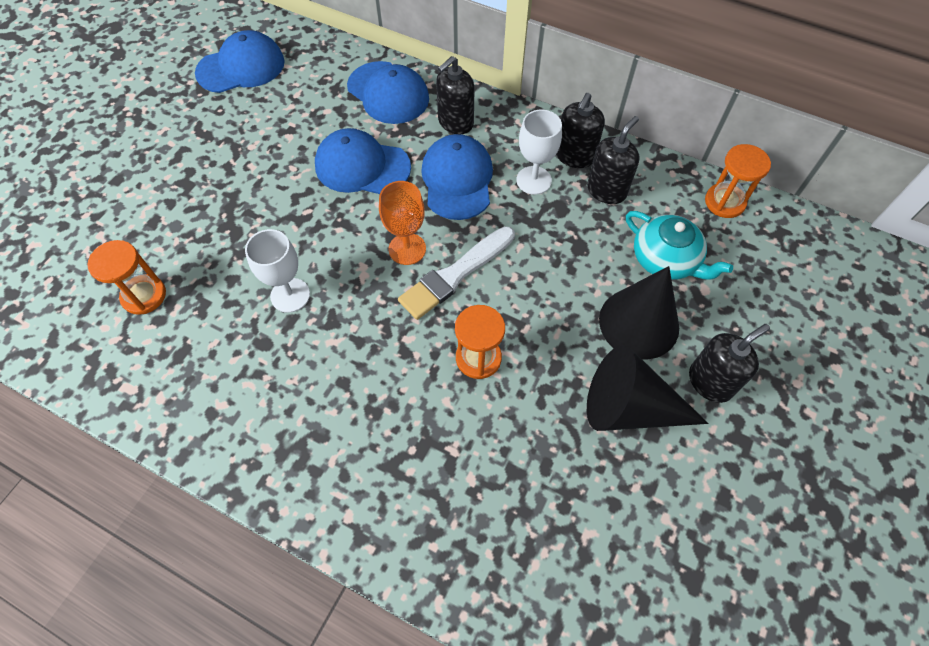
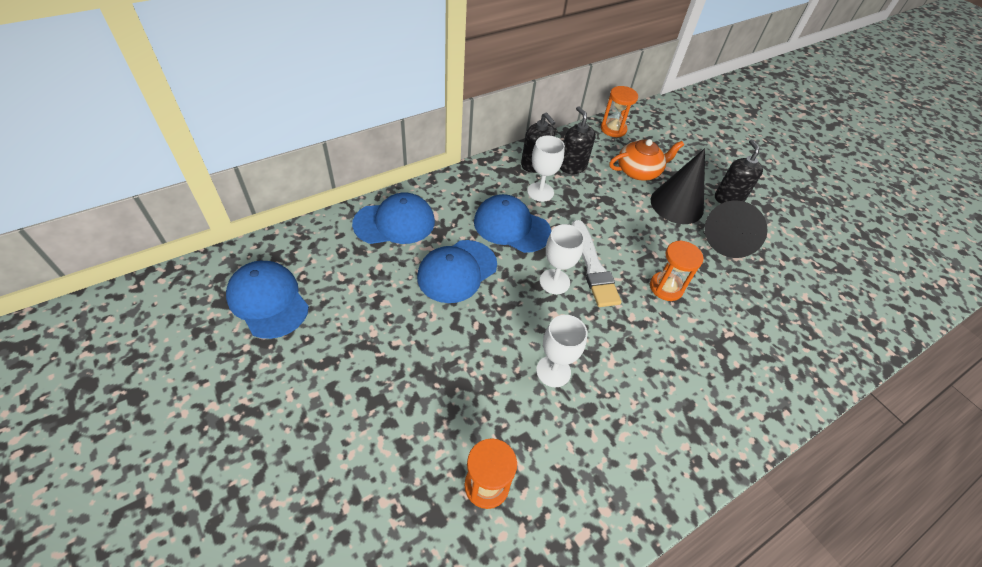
camera: 65 degrees left, 10 degrees down
(241, 67) = (268, 301): blue cap -> blue cap turned 45 degrees counterclockwise
(407, 249) = (554, 281): orange goblet -> white goblet
(455, 122) = (457, 202): black soap dispenser -> none
(665, 259) = (639, 171): turquoise teapot -> orange teapot

